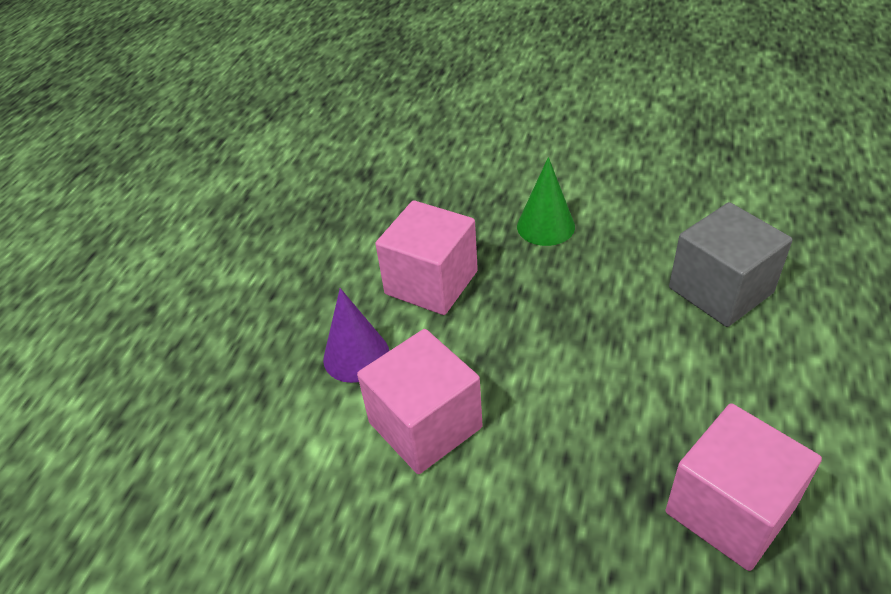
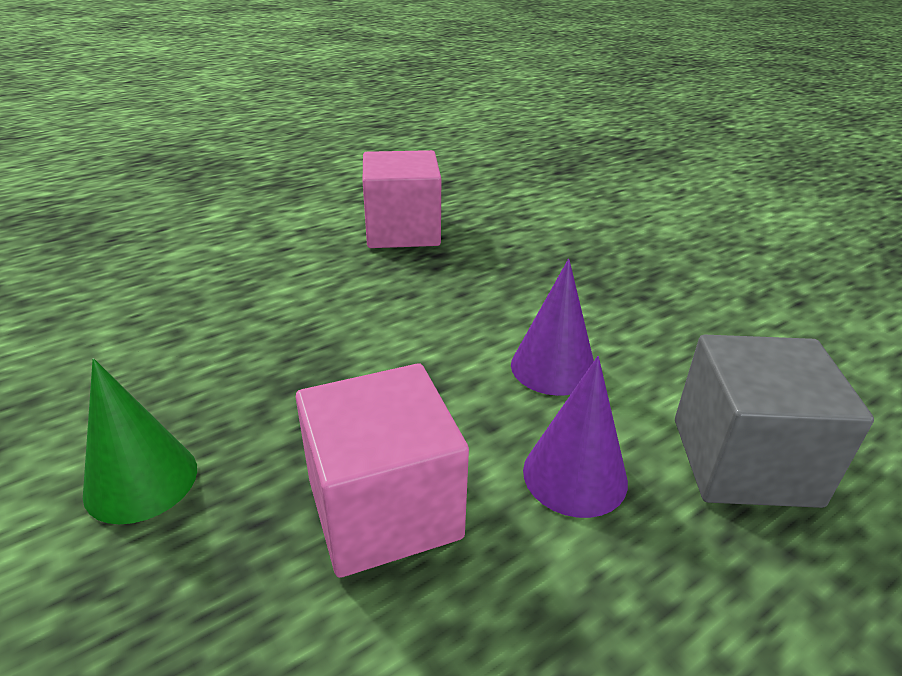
camera: 145 degrees left, 10 degrees down
(425, 425) = (553, 367): pink cube -> purple cone
(720, 290) = (165, 307): grey cube -> grey cube (744, 461)

